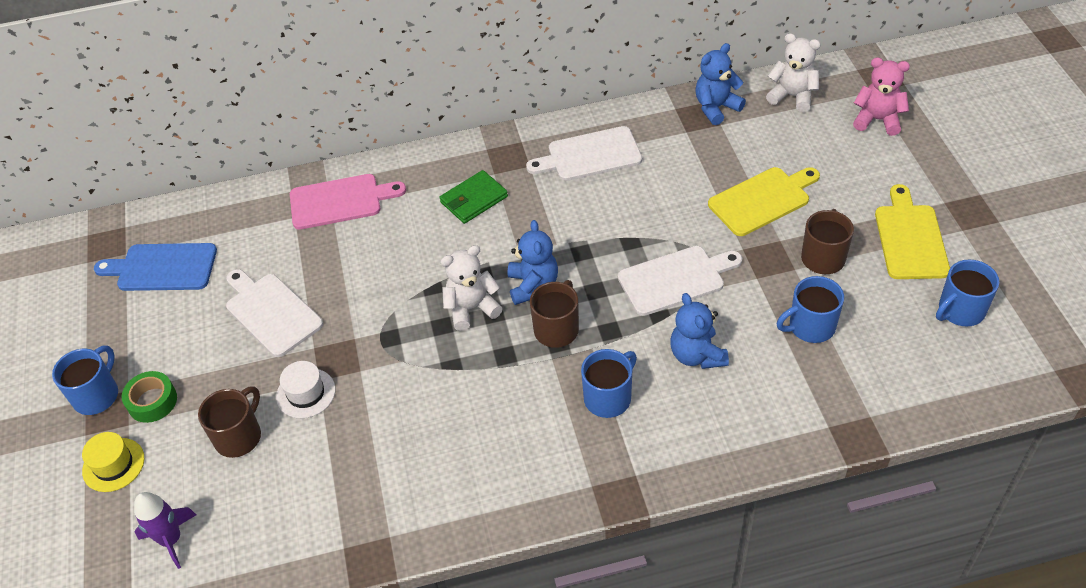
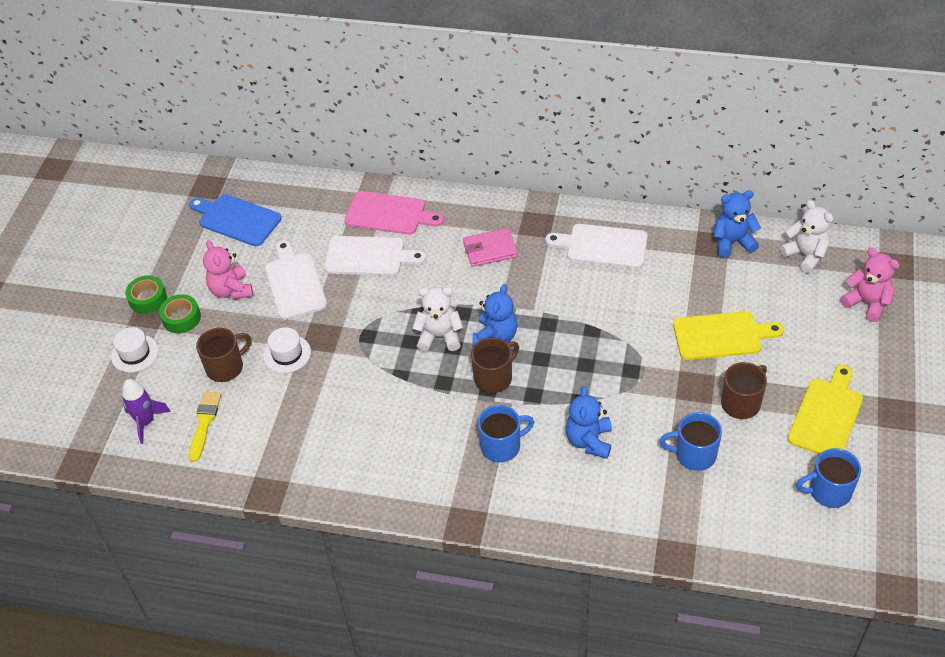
camera: 25 degrees right, 0 degrees up
(97, 395) = (148, 299): blue mug -> green tape
(113, 465) = (135, 353): yellow hat -> white hat
(198, 347) = (231, 290): none -> pink teddy bear
(247, 511) = (204, 423): none -> yellow brush
(474, 199) = (490, 250): green wallet -> pink wallet
(675, 279) = (609, 374): white cutting board -> white cutting board (369, 256)

